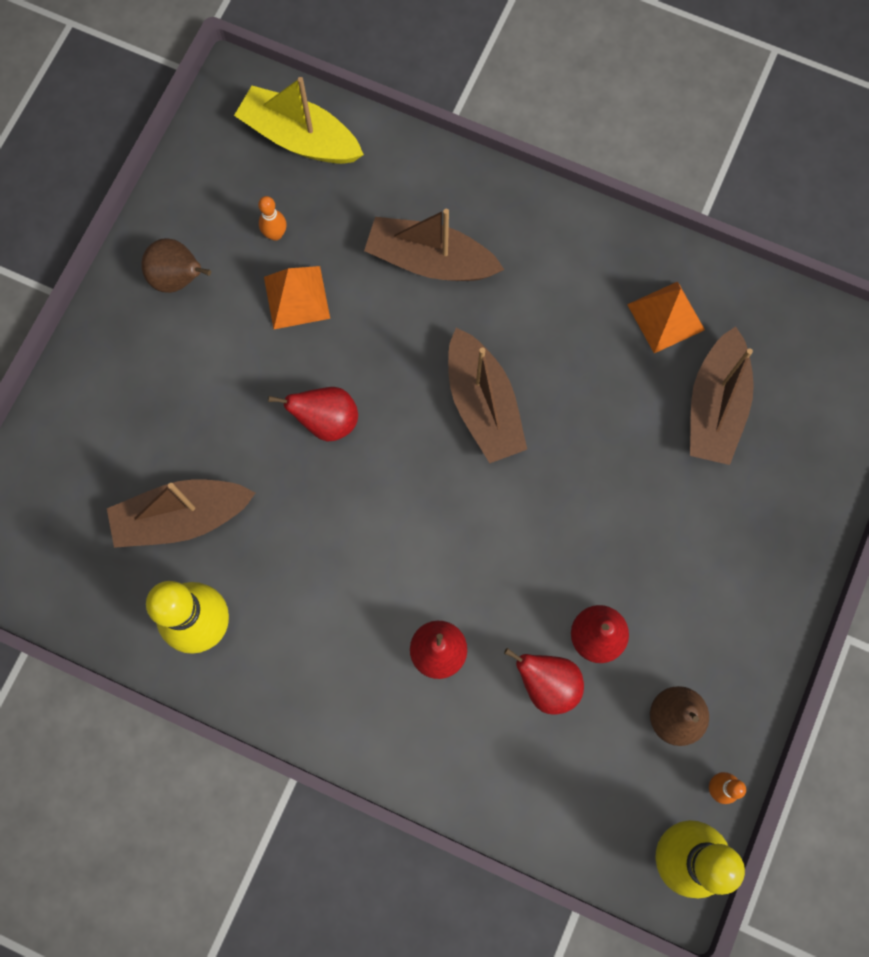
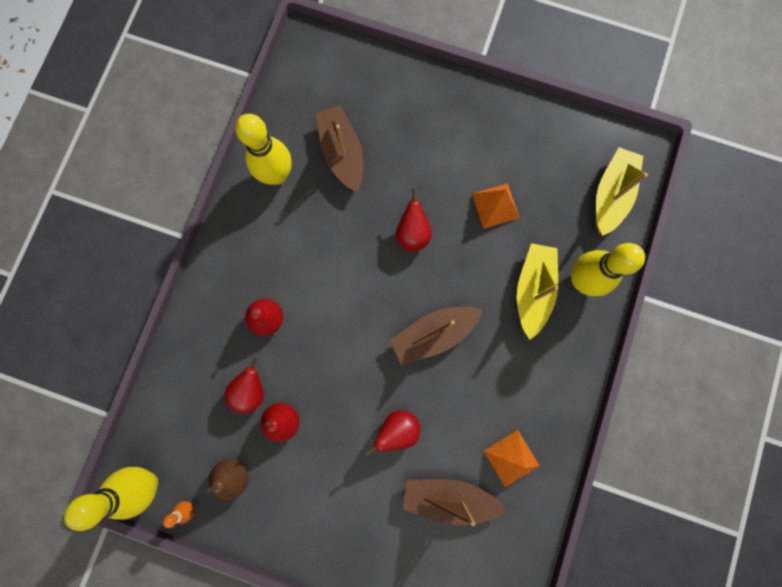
camera: 85 degrees right, 5 degrees up
(178, 278) = (499, 130): brown pear -> none
(275, 234) = (538, 187): orange bowling pin -> none
(421, 193) = (581, 280): none -> yellow bowling pin
(430, 261) = (532, 290): brown boat -> yellow boat
(618, 469) = (397, 429): none -> red pear

